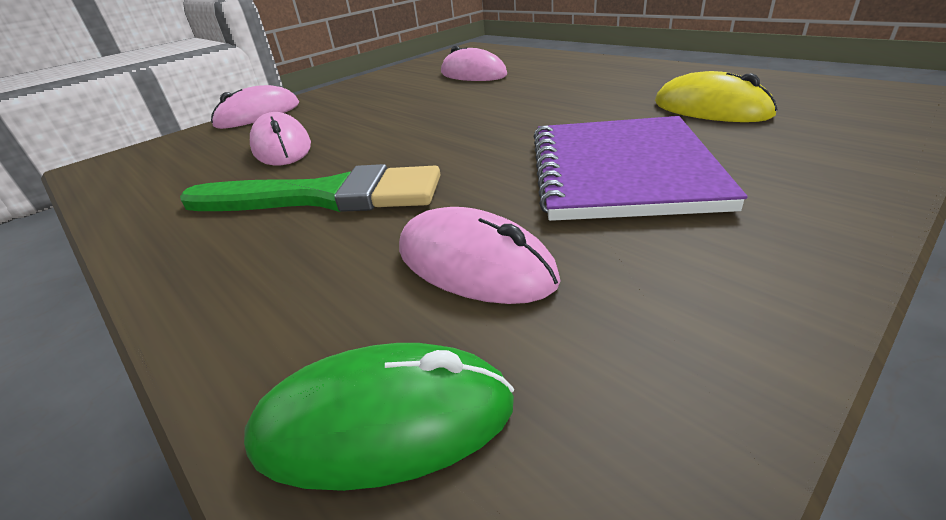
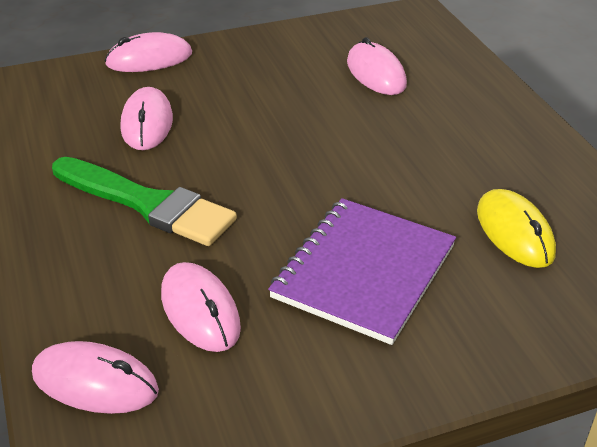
camera: 20 degrees right, 5 degrees up
(383, 422) = (95, 382): green mouse -> pink mouse

